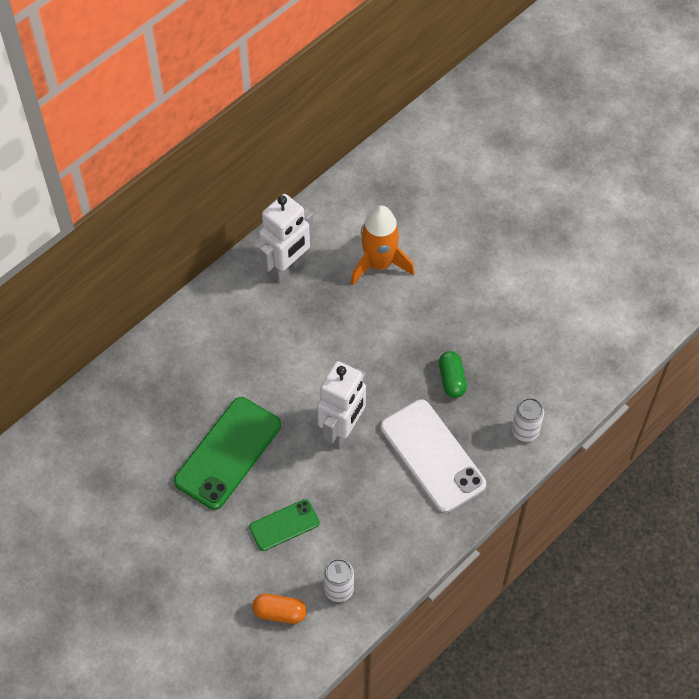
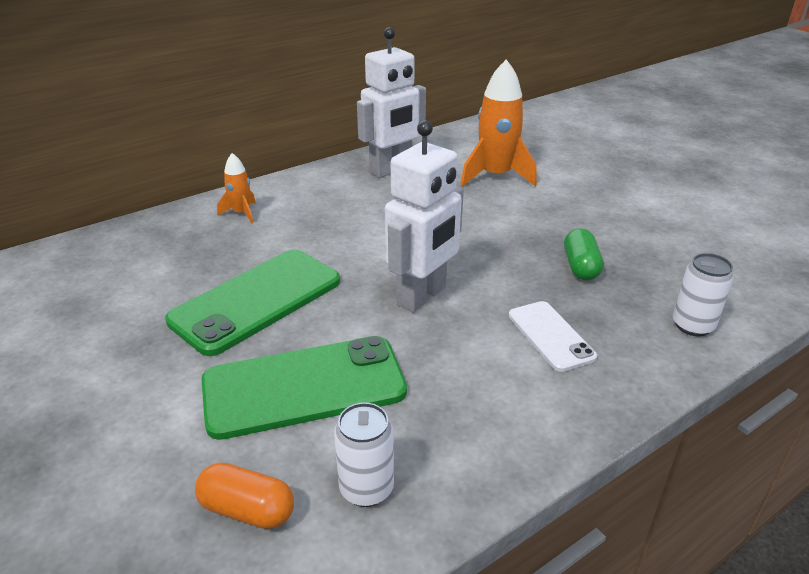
camera: 10 degrees right, 25 degrees down
(179, 352) = (241, 213): none -> orange rocket
(284, 525) = (304, 387): green phone -> green phone, size x1.81
(432, 456) = (550, 336): white phone -> white phone, size x0.55

